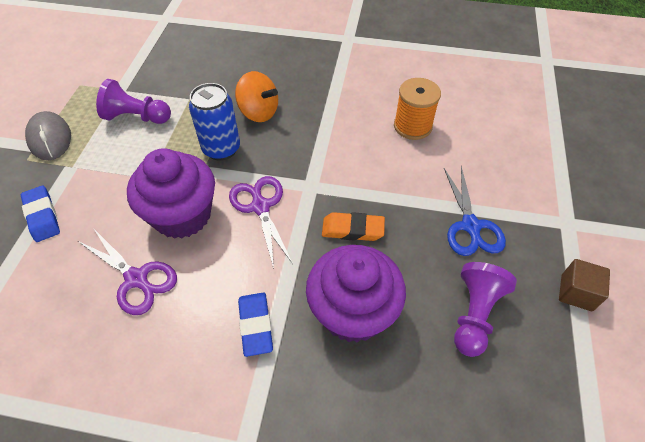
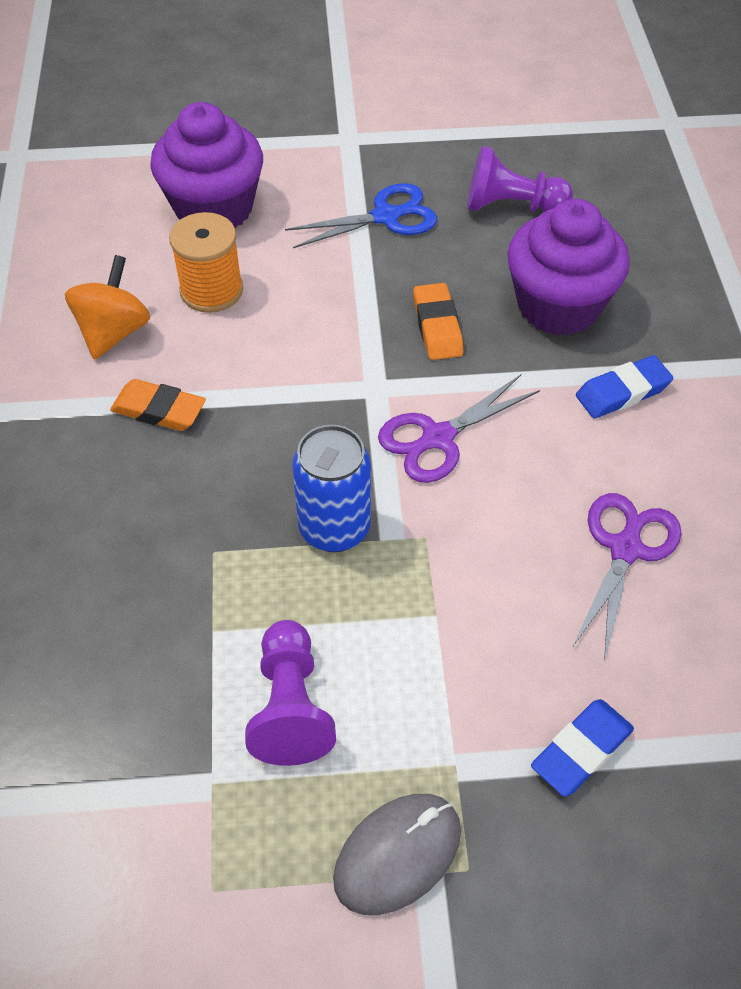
camera: 105 degrees left, 0 degrees up
(182, 215) = (493, 534): purple cupcake -> purple cupcake (214, 209)
(259, 112) = (226, 499): orange spinning top -> orange spinning top (114, 332)
(327, 96) = (159, 410): none -> orange eraser
(576, 292) = (446, 133): brown cube -> none

